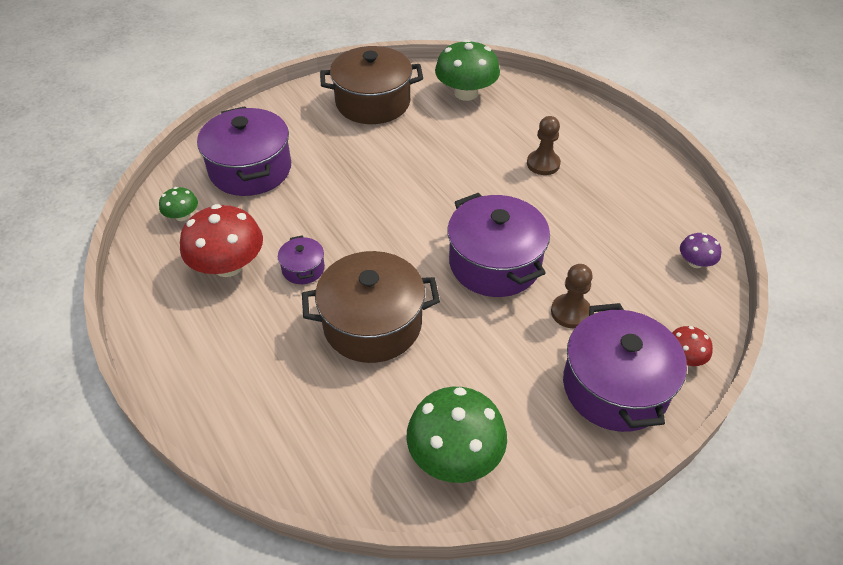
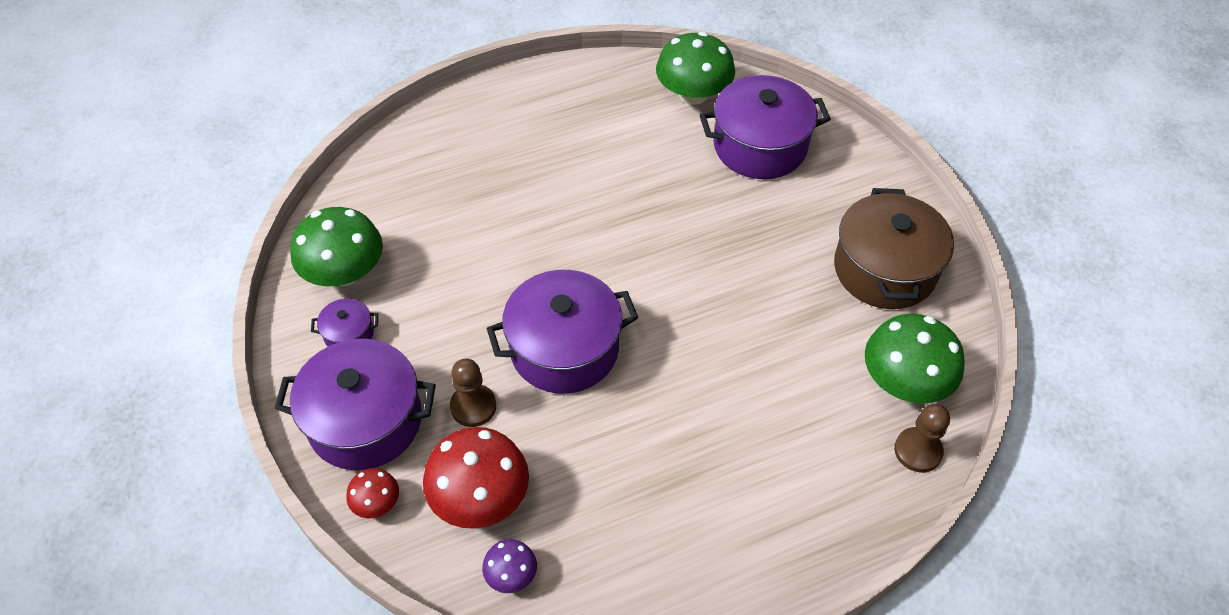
camera: 100 degrees right, 5 degrees up
(182, 216) = (693, 94): green mushroom -> green mushroom, size x1.99
(228, 265) = (615, 127): red mushroom -> red mushroom (480, 497)
(303, 269) = (597, 182): purple pot -> purple pot (349, 334)
(372, 324) = (509, 230): brown pot -> none
(543, 164) = (733, 443): brown pawn -> brown pawn (918, 451)

